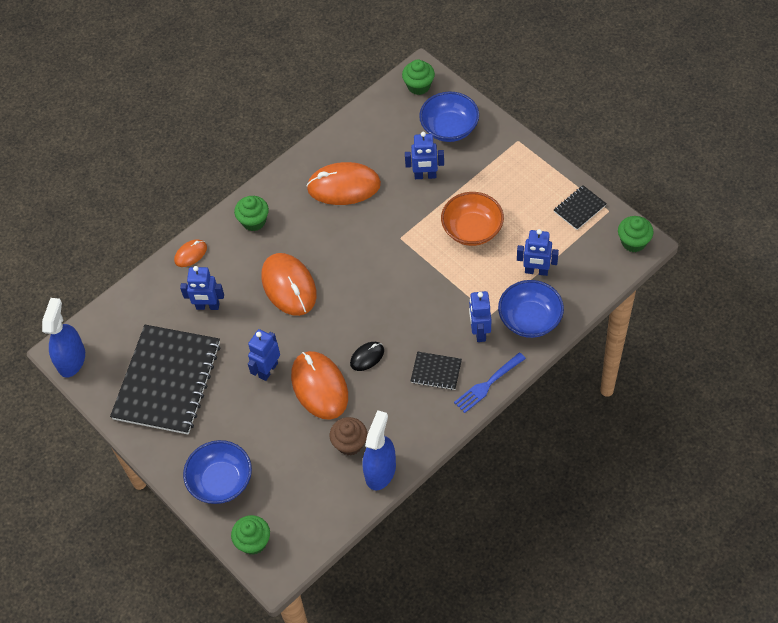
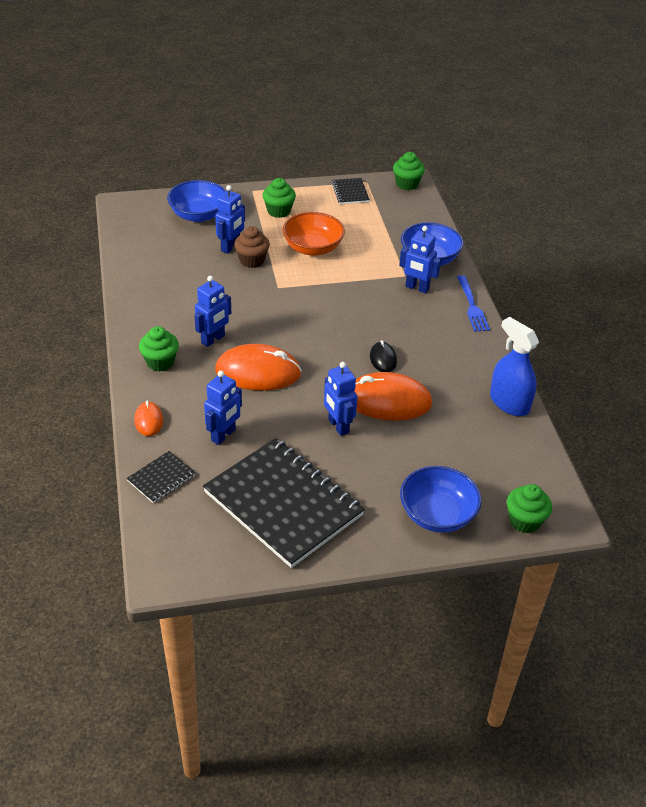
camera: 65 degrees left, 15 degrees down
(71, 360) = (181, 571): blue spray bottle -> none
(344, 186) = (187, 293): orange mouse -> none
(350, 444) = (465, 409): brown cupcake -> brown cupcake (252, 260)
(419, 86) = (135, 211): green cupcake -> green cupcake (279, 211)
(436, 371) = (434, 327): black notebook -> black notebook (161, 478)
(536, 271) = (387, 236): blue robot -> blue robot (213, 339)

